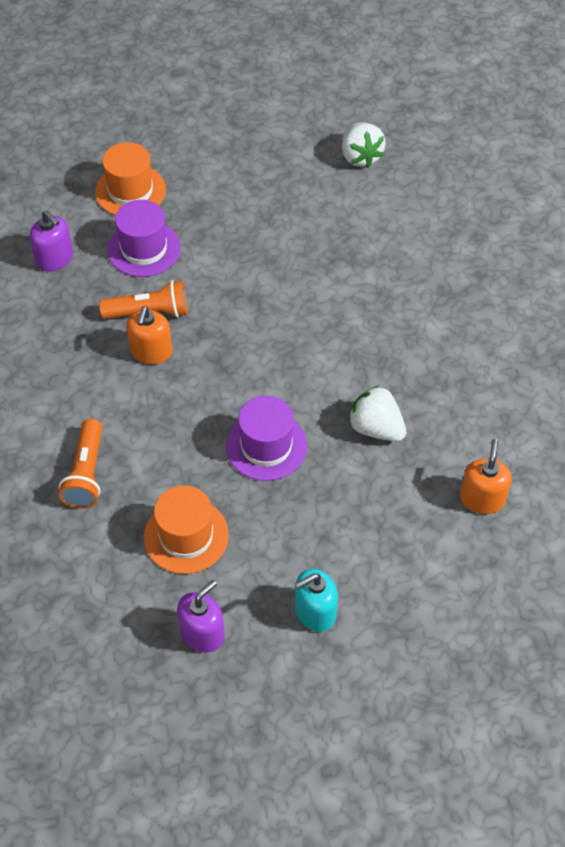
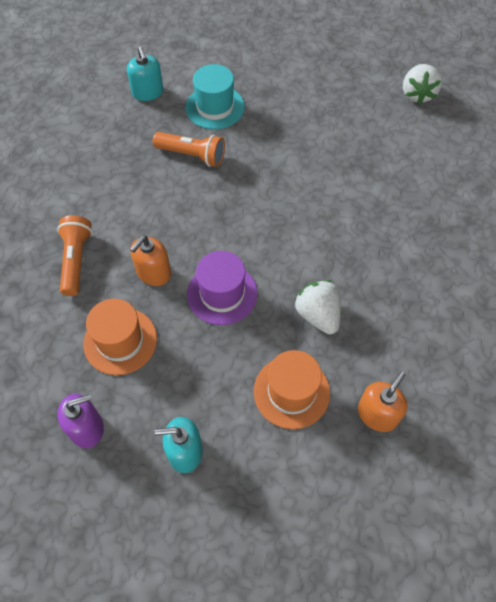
camera: 25 degrees right, 5 degrees up
(55, 259) = (148, 92): purple soap dispenser -> turquoise soap dispenser
(86, 474) = (76, 260): orange flashlight -> orange flashlight turned 150 degrees clockwise
(130, 191) = (229, 62): orange hat -> orange hat (291, 392)
(144, 249) = (215, 107): purple hat -> turquoise hat
(151, 351) = (177, 185): orange soap dispenser -> orange soap dispenser (153, 273)

